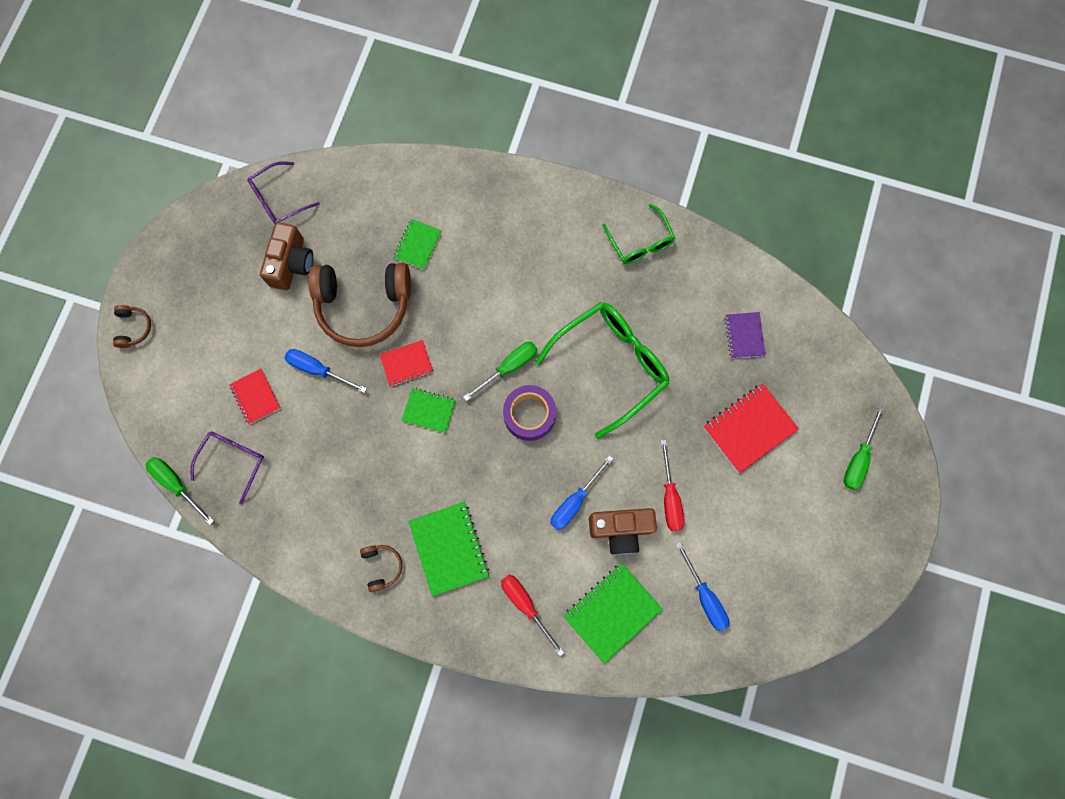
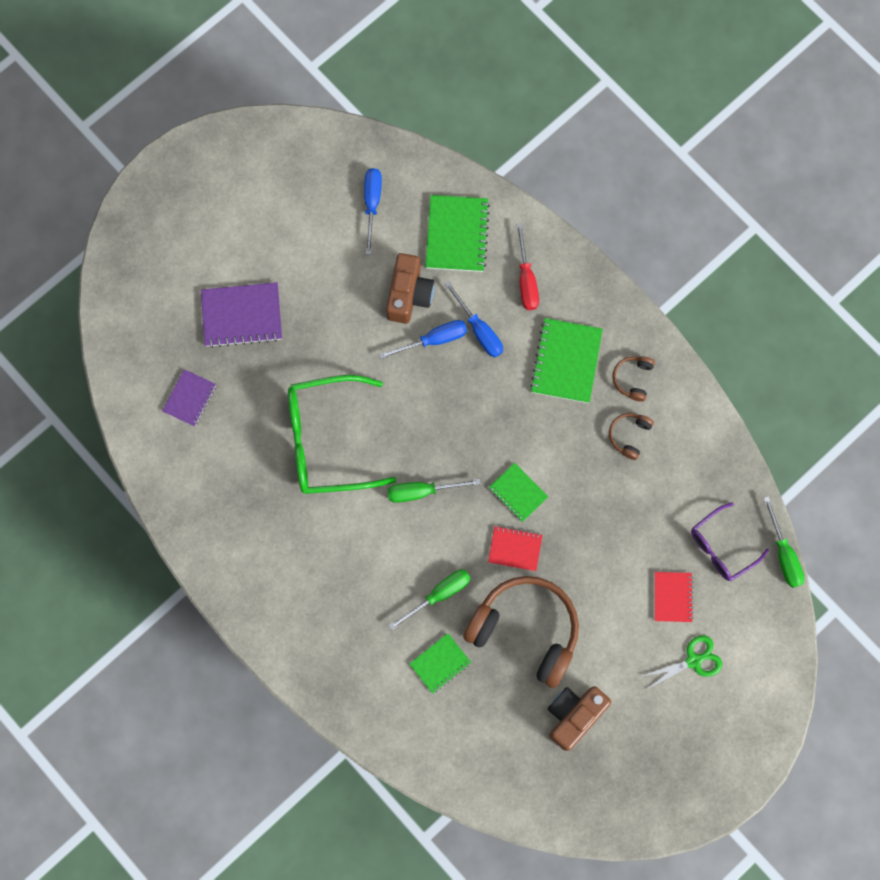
camera: 150 degrees left, 0 degrees up
(134, 328) = (760, 735): brown headphones -> brown headphones (629, 435)
(214, 356) = (694, 660): none -> green scissors
(279, 199) = (552, 794): purple glasses -> none
(318, 369) = (601, 590): blue screwdriver -> blue screwdriver (479, 330)
(529, 415) = (429, 437): purple tape -> none
(612, 612) = (457, 234): green notebook -> green notebook turned 75 degrees counterclockwise
(620, 530) = (409, 295): brown camera -> brown camera turned 75 degrees clockwise
(640, 242) = (225, 543): green glasses -> none
(670, 497) = (349, 297): red screwdriver -> none
(749, 428) = (242, 316): red notebook -> purple notebook
(858, 458) = (166, 238): green screwdriver -> green screwdriver (439, 594)

